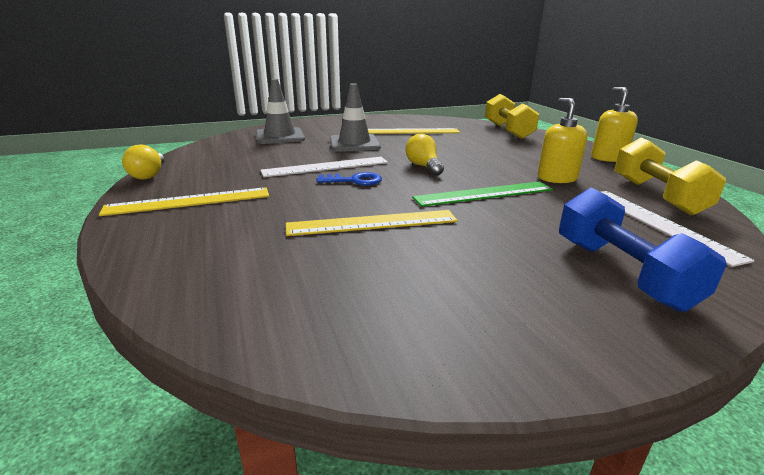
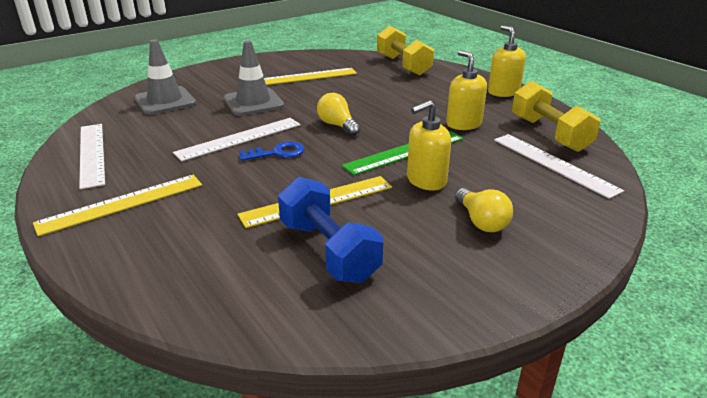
camera: 15 degrees left, 5 degrees up
(149, 175) = (51, 175): yellow light bulb -> yellow light bulb (481, 222)
(194, 164) = (92, 154): none -> white ruler
(498, 220) = (426, 181): none -> yellow soap dispenser
(621, 273) = (532, 218): blue dumbbell -> blue dumbbell (328, 250)

